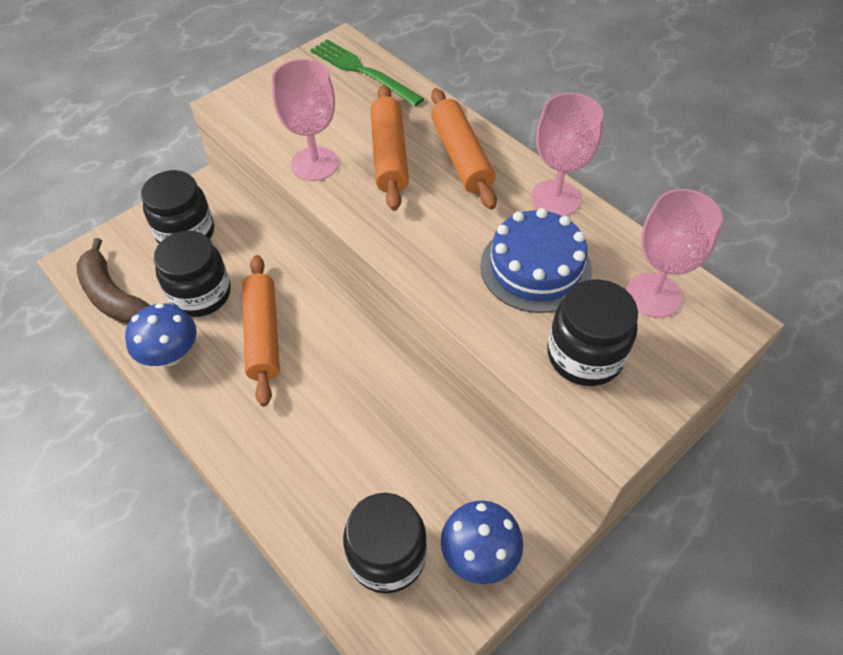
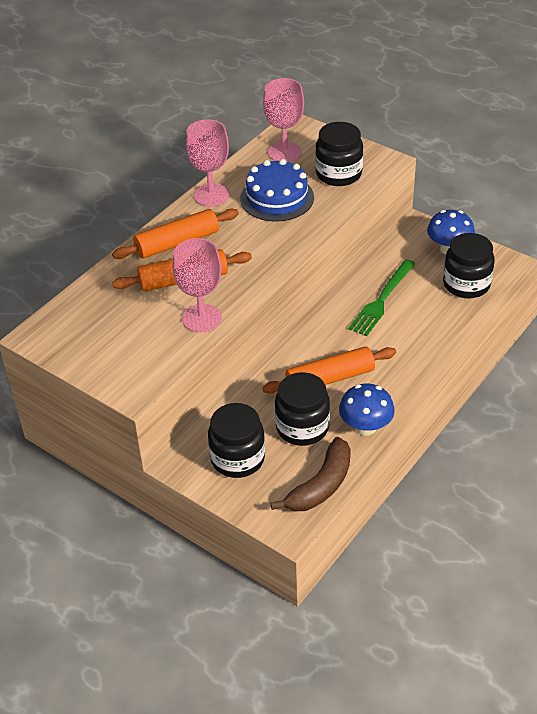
camera: 100 degrees left, 10 degrees down
(362, 71) = (76, 314): green fork -> green fork (382, 300)

